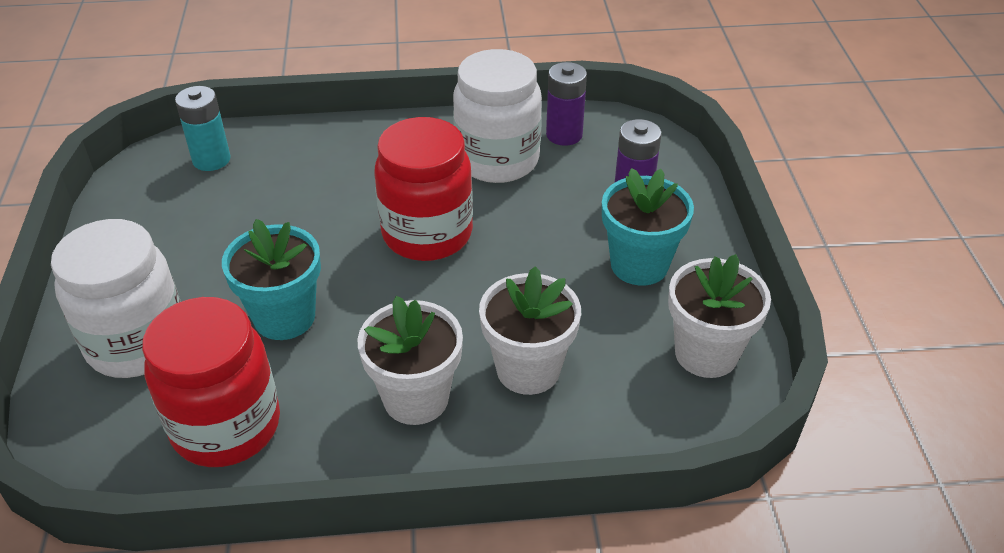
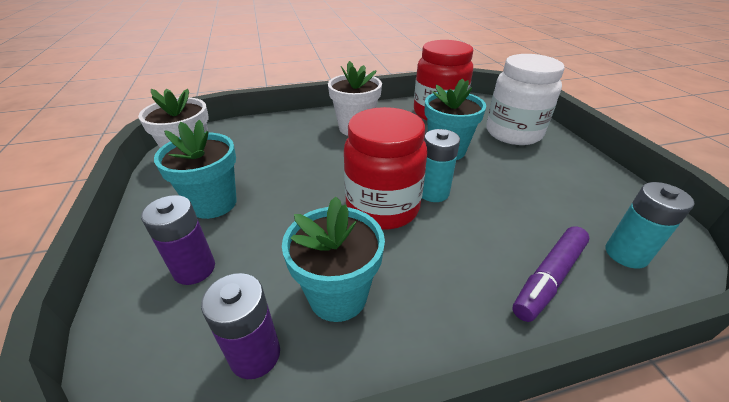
camera: 170 degrees right, 5 degrees down
(305, 151) = (549, 278): none -> purple marker
(354, 246) = (433, 192): none -> turquoise battery
(497, 160) = (338, 296): white jar -> turquoise flower pot
(528, 369) = (298, 143): white flower pot -> none

